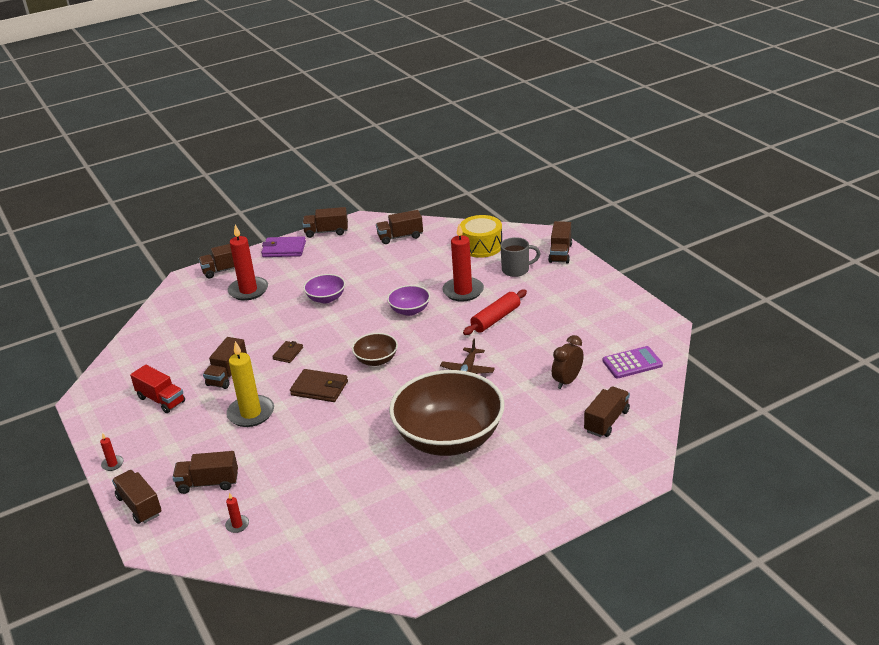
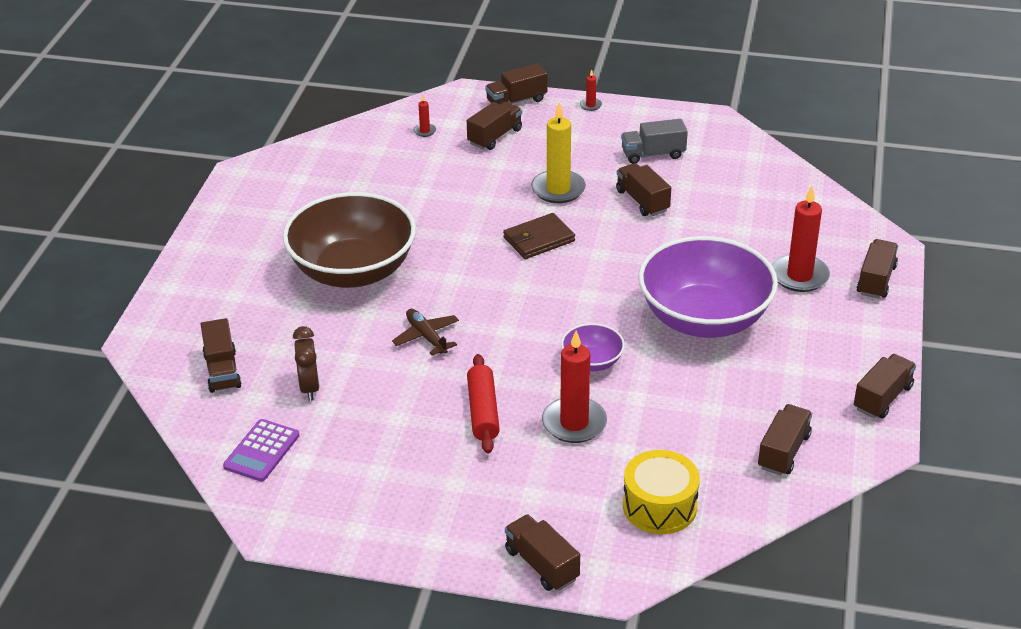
camera: 130 degrees right, 5 degrees up
(139, 506) = (516, 101): brown truck -> brown truck turned 150 degrees clockwise
(161, 400) = (653, 154): red truck -> grey truck
(284, 249) = (875, 342): purple wallet -> none
(288, 353) = (627, 247): brown wallet -> none
(326, 298) = (704, 318): purple bowl -> purple bowl, size x2.22
(376, 360) = (533, 292): brown bowl -> none
(516, 270) = (558, 497): grey mug -> none

